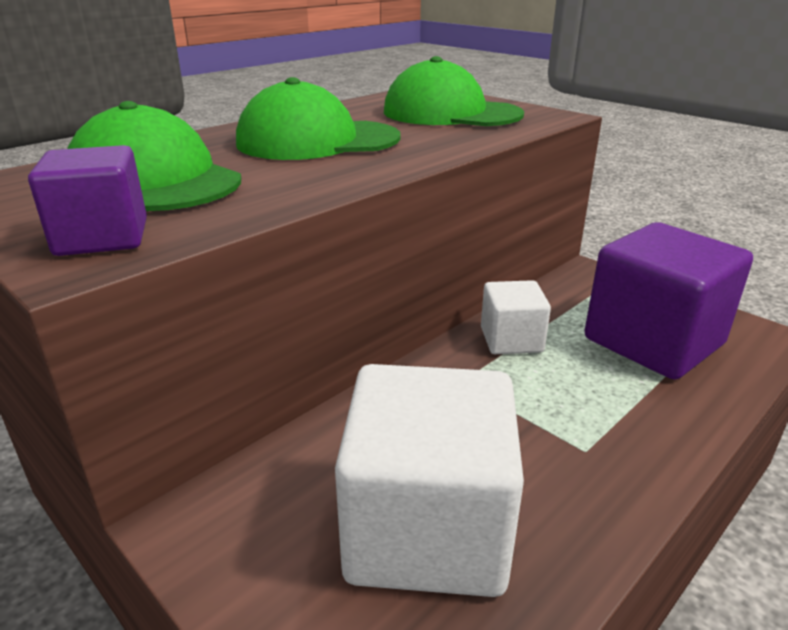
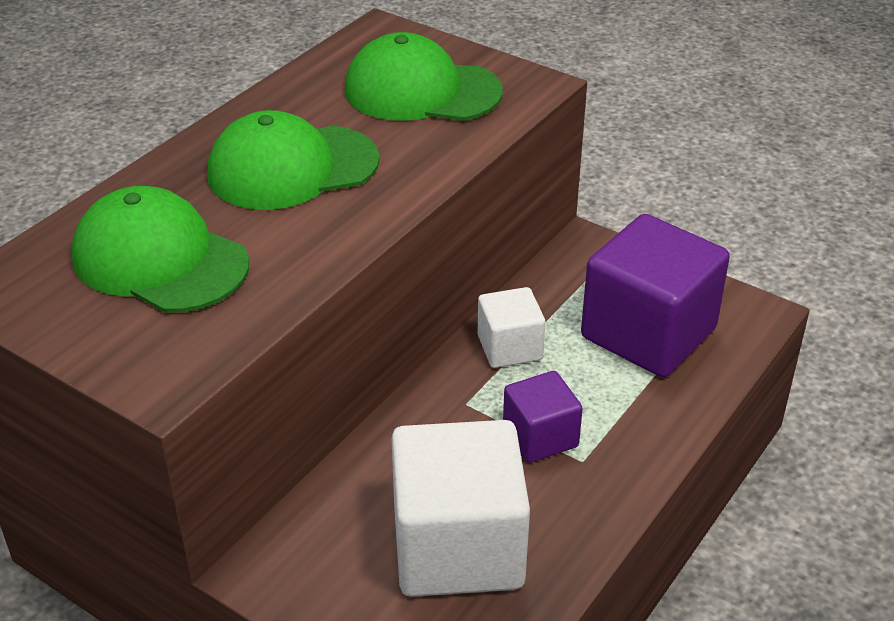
camera: 10 degrees left, 10 degrees up
(102, 237) = (166, 351): purple cube -> purple cube (540, 437)

